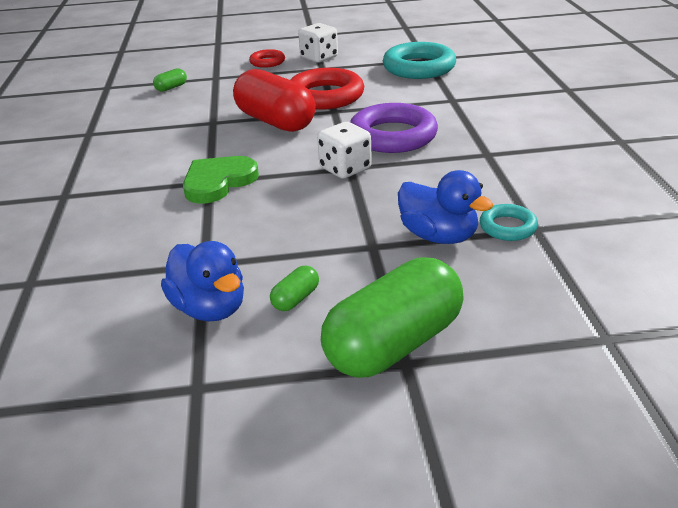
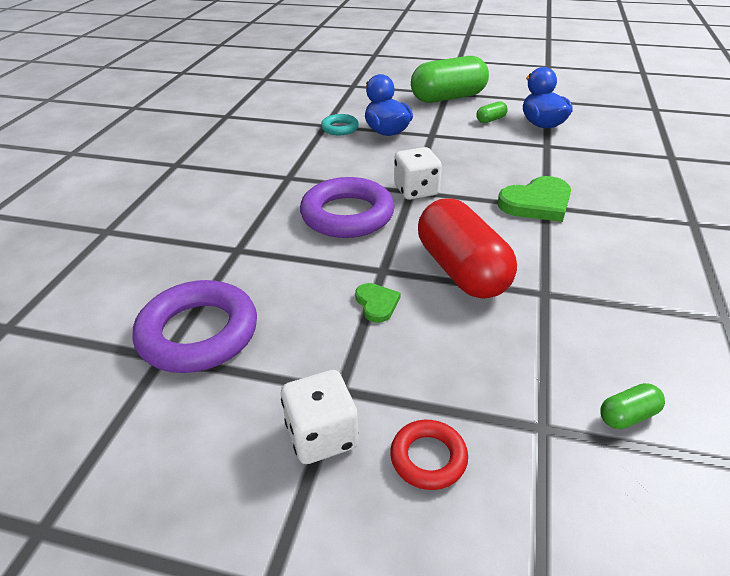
camera: 160 degrees left, 5 degrees up
(325, 96) = (377, 304): red ring -> green heart
(419, 67) = (198, 333): turquoise ring -> purple ring

